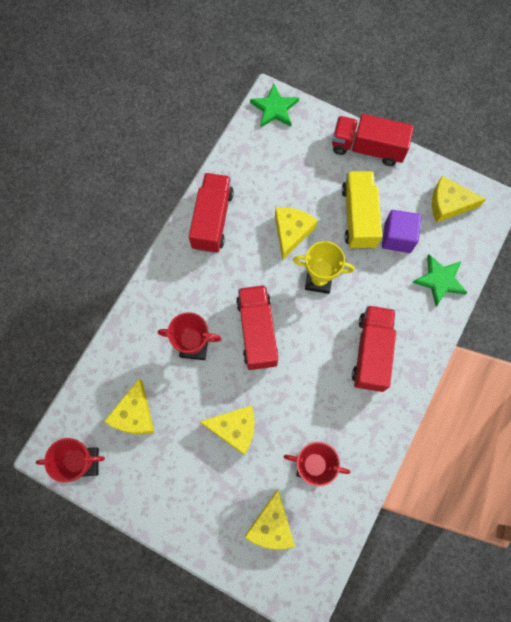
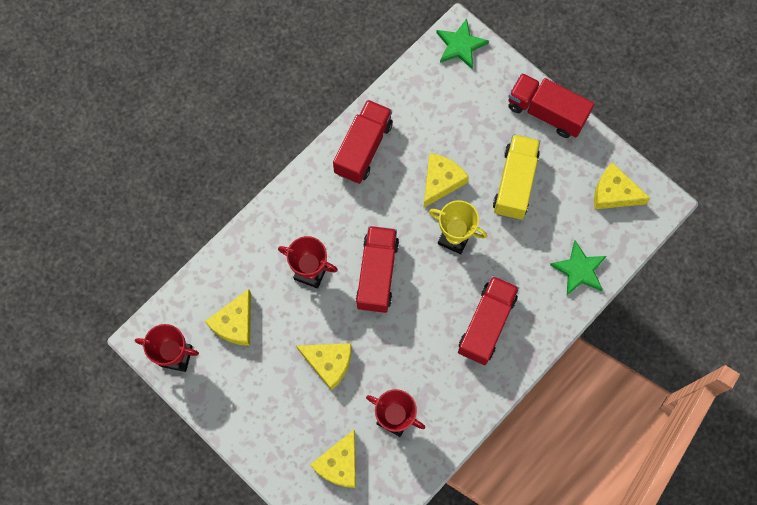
camera: 15 degrees right, 0 degrees up
(397, 237) = (549, 214): purple cube -> none

